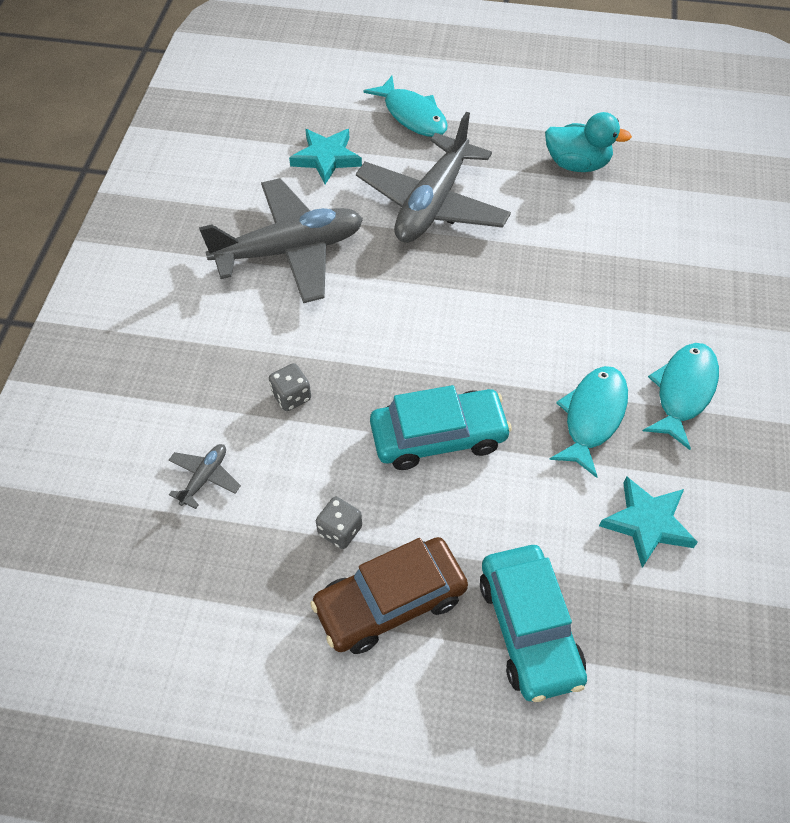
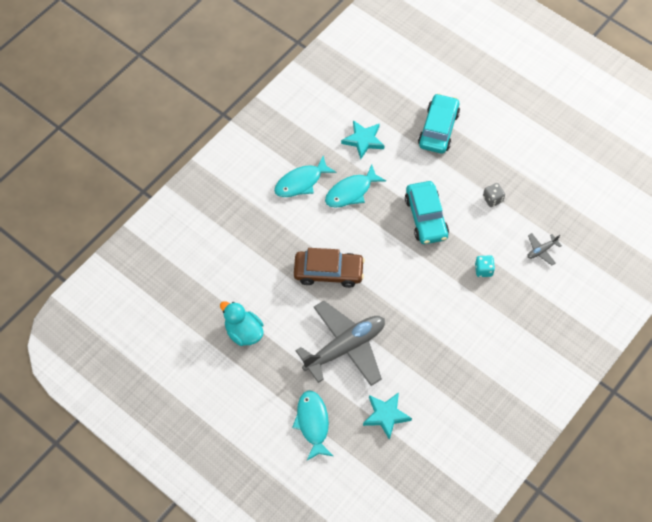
camera: 150 degrees left, 5 degrees up
(289, 250) = (442, 357): grey plane -> none
(291, 396) = (483, 270): grey dice -> turquoise dice
(390, 602) = (487, 163): brown car -> brown car (328, 272)
(438, 436) = (426, 217): turquoise car -> turquoise car turned 120 degrees counterclockwise

